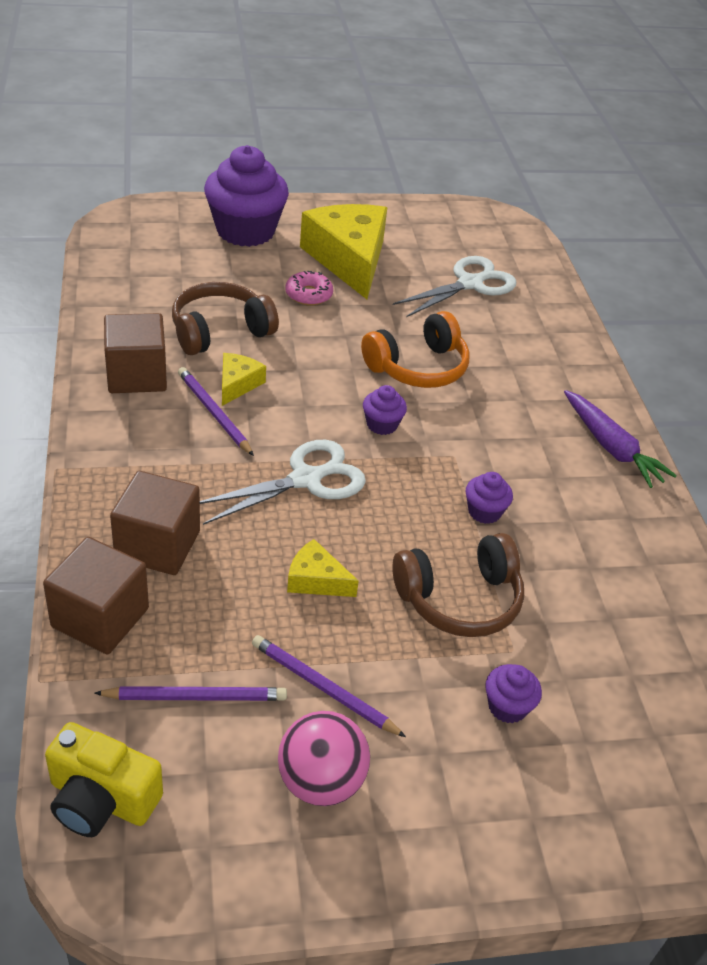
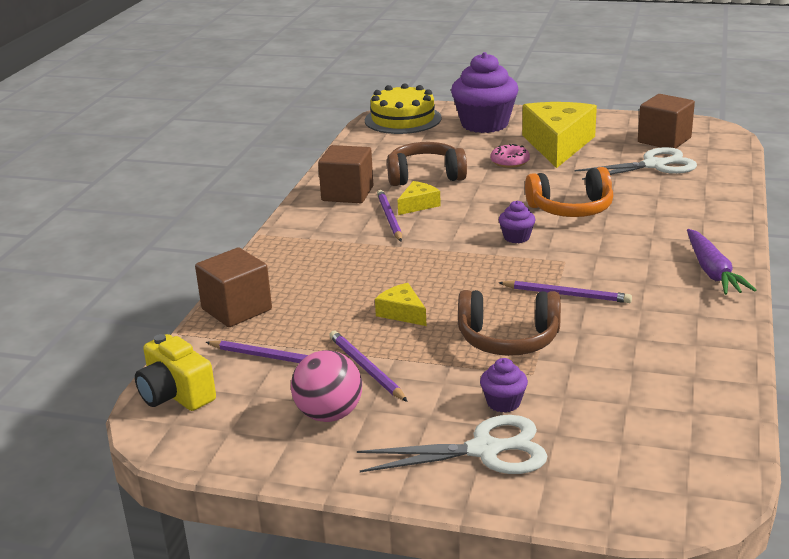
camera: 30 degrees right, 15 degrees down
(138, 230) = (403, 119): none -> yellow cake
(158, 545) = (300, 280): brown cube -> brown cube (664, 140)
(305, 479) = (433, 260): white scissors -> white scissors (484, 450)
(484, 512) = (566, 294): purple cupcake -> purple pencil

